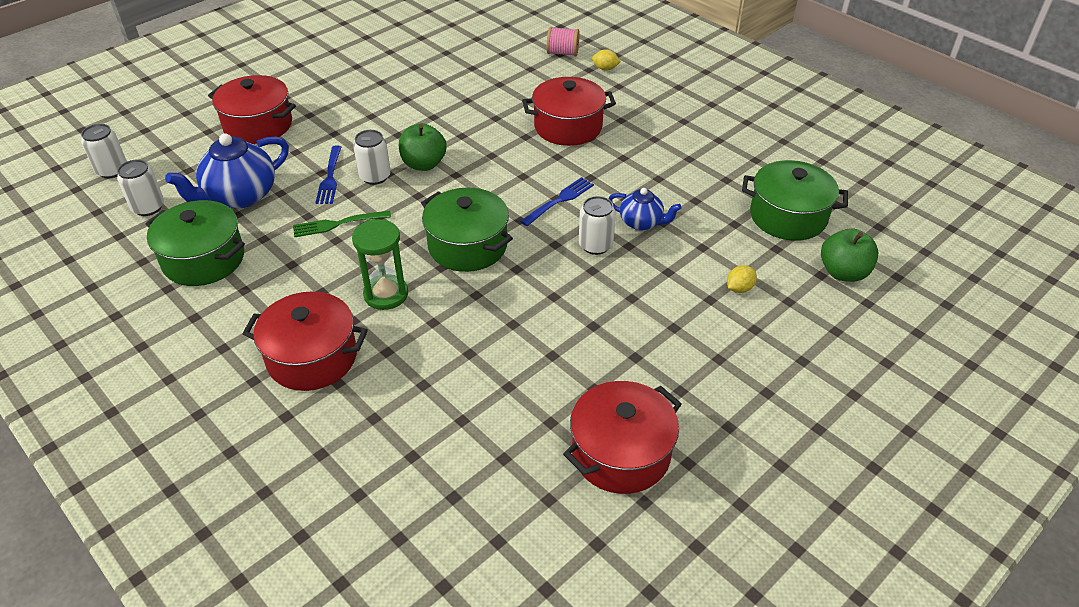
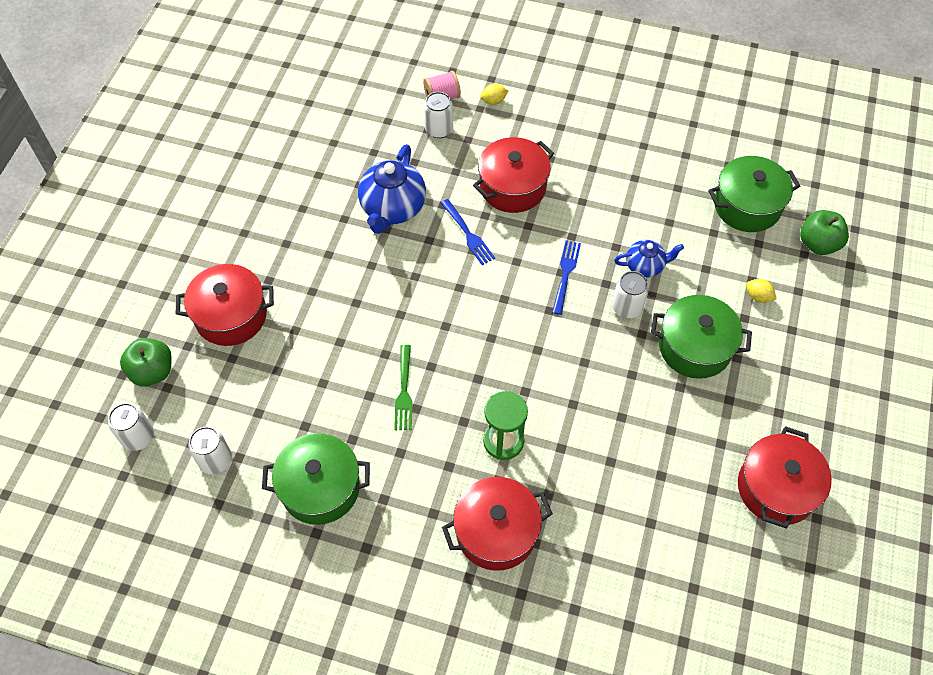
camera: 30 degrees left, 15 degrees up
(240, 196) = (290, 405): blue teapot -> blue teapot (393, 208)
(330, 177) = (352, 343): blue fork -> blue fork (467, 234)
(338, 224) = (404, 390): green fork -> green fork turned 45 degrees counterclockwise
(375, 176) = (392, 323): white can -> white can (439, 129)
(424, 164) = (422, 289): green apple -> green apple (152, 372)
(467, 246) = (529, 359): green pot -> green pot (695, 347)
(739, 288) = (758, 296): yellow lemon -> yellow lemon turned 75 degrees counterclockwise

